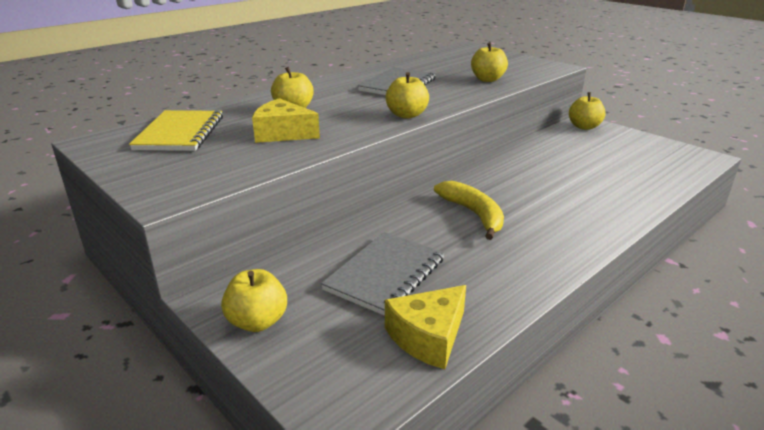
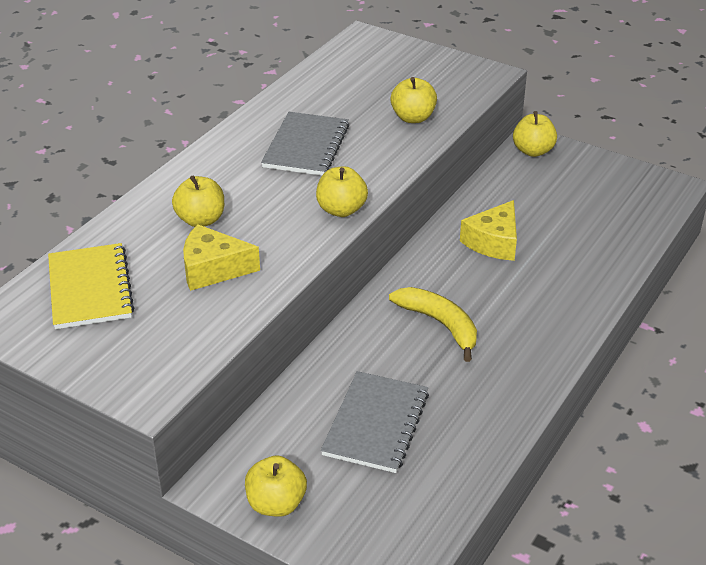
camera: 15 degrees left, 10 degrees up
(428, 337) = (441, 487): yellow cheese -> yellow cheese (493, 242)

